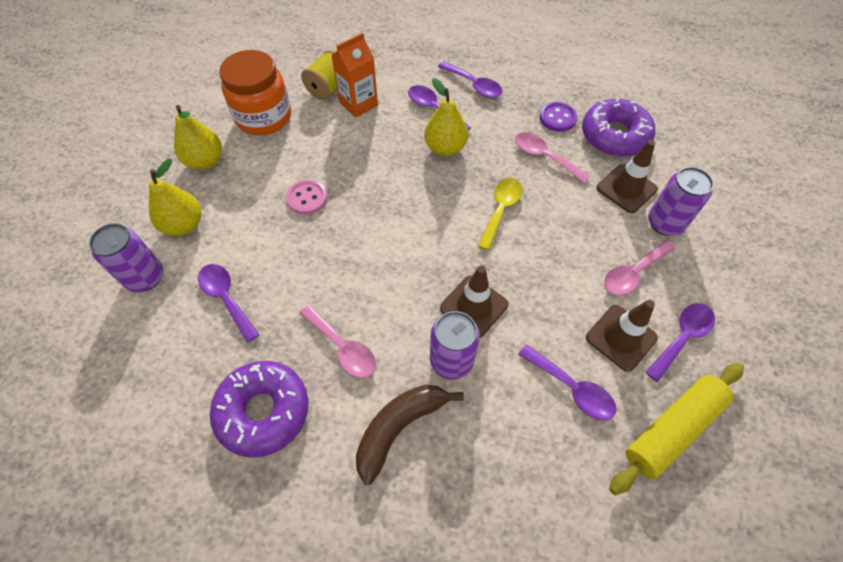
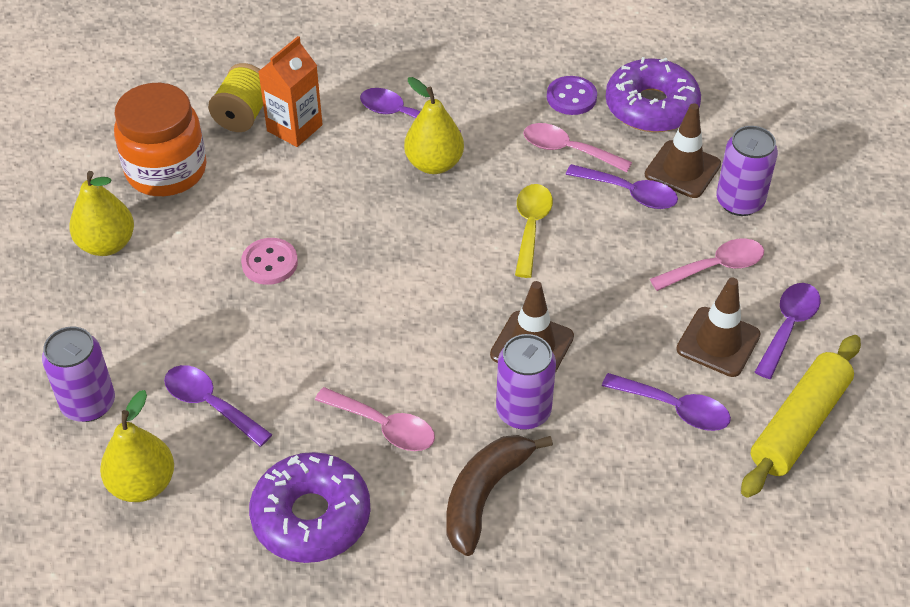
camera: 15 degrees left, 10 degrees down
(184, 225) = (113, 330): yellow pear -> yellow pear (142, 484)
(473, 85) = (446, 74): purple spoon -> purple spoon (629, 193)
(633, 273) = (715, 267): pink spoon -> pink spoon turned 150 degrees counterclockwise

